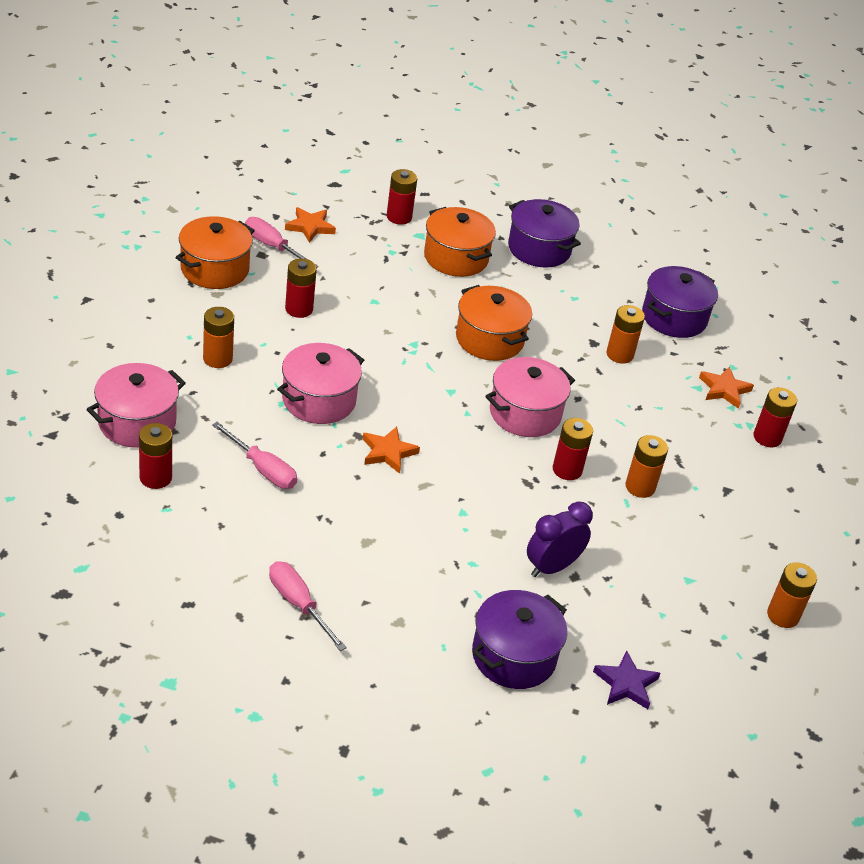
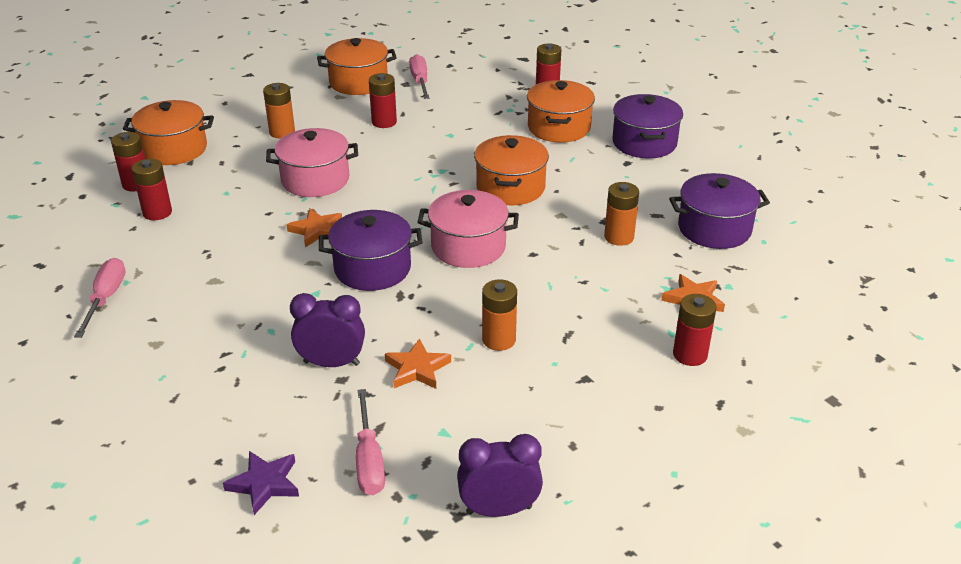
camera: 45 degrees right, 5 degrees down
(137, 422) = (174, 149): pink pot -> orange pot
(262, 469) = (212, 206): pink screwdriver -> pink screwdriver (369, 460)
(310, 227) = (466, 78): orange star -> orange star (417, 368)
(514, 656) = (204, 412): purple pot -> purple pot (372, 268)
(567, 470) = (448, 300): red battery -> red battery (157, 212)
(783, 615) = (499, 510): orange battery -> purple clock

